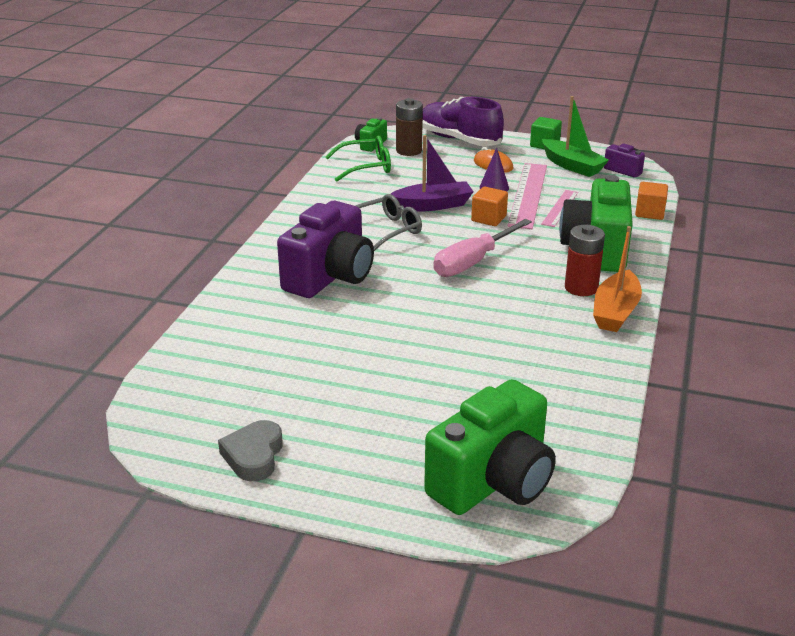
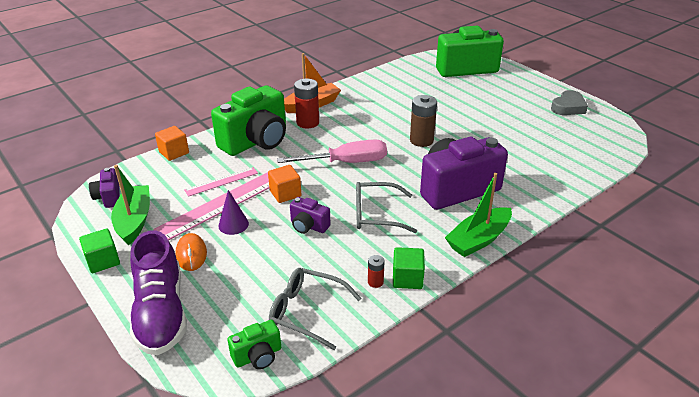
camera: 145 degrees left, 5 degrees up
(274, 243) = (478, 239): none -> green boat
(312, 202) = (407, 278): none -> green cube
(335, 193) = (375, 282): none -> red battery
(365, 167) = (307, 312): green glasses -> grey glasses
(409, 151) = (234, 319): brown battery -> brown battery (421, 140)
(433, 205) = (308, 226): purple boat -> purple camera

